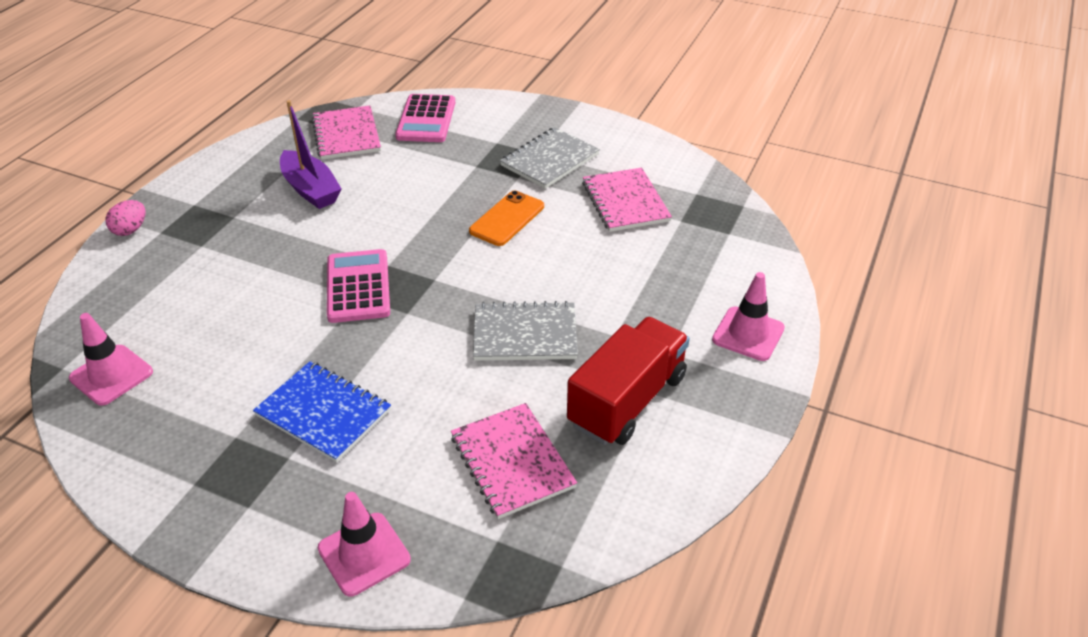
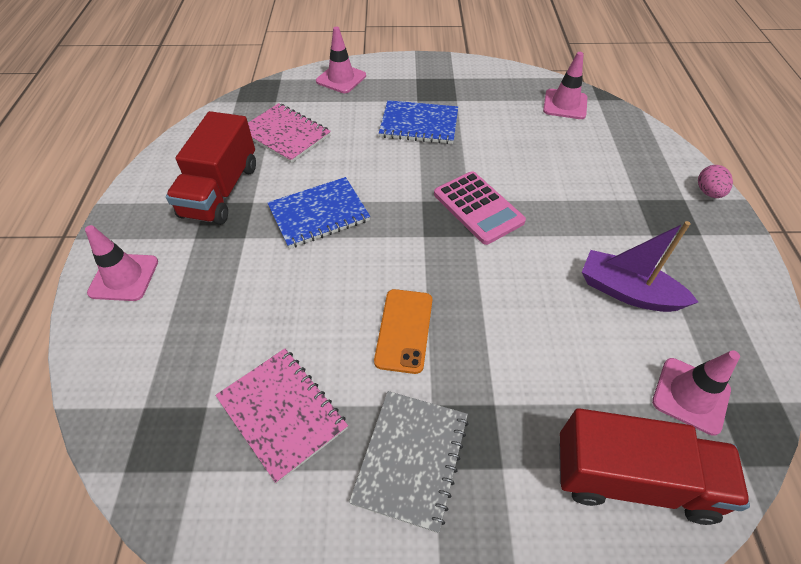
camera: 155 degrees right, 10 degrees up
(346, 135) = (690, 395): pink notebook -> pink traffic cone
(426, 119) = (632, 478): pink calculator -> red truck
(525, 334) = (319, 214): grey notebook -> blue notebook

